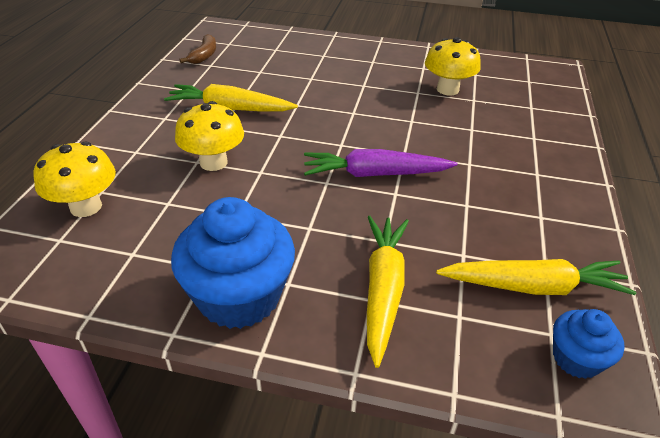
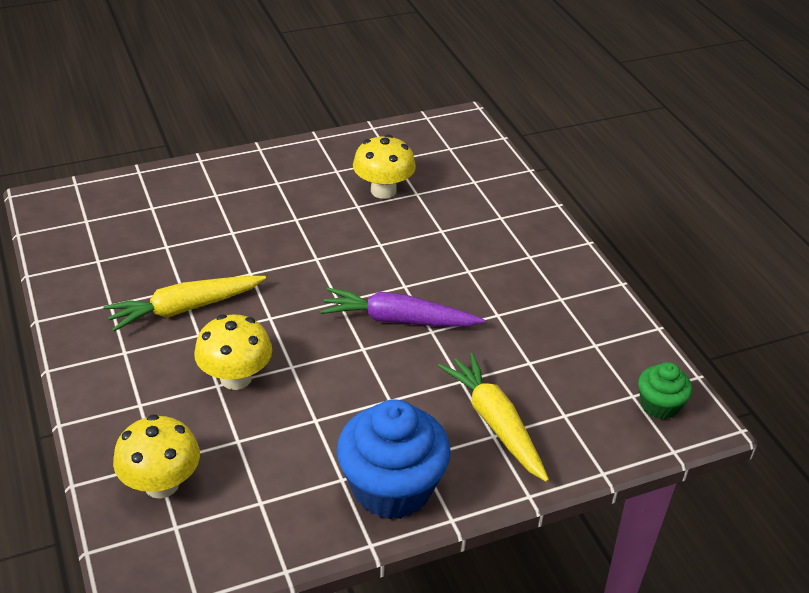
camera: 35 degrees left, 0 degrees up
(204, 55) = (75, 250): brown banana -> none
(374, 174) = (398, 320): purple carrot -> purple carrot turned 45 degrees clockwise
(534, 287) = (597, 364): yellow carrot -> none
(576, 358) = (659, 405): blue cupcake -> green cupcake

